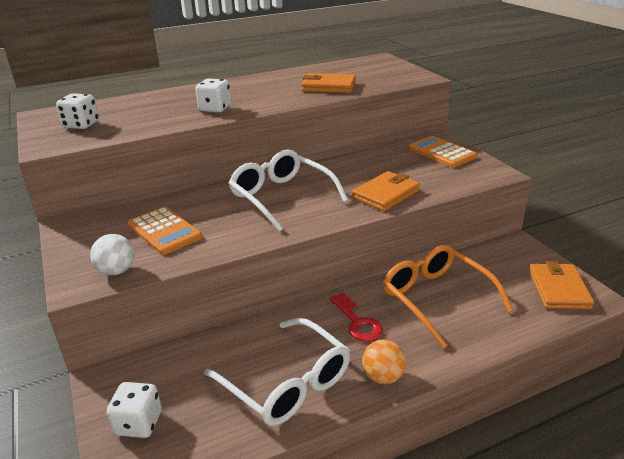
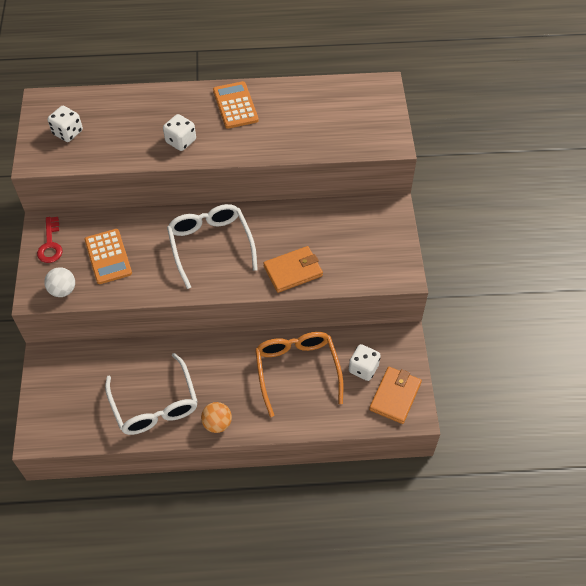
camera: 20 degrees right, 25 degrees up
(139, 423) = (56, 400): white dice -> white dice (363, 368)
(328, 86) = (297, 132): orange wallet -> none
(357, 322) = (227, 371): red key -> red key (50, 244)
(442, 152) = (379, 228): orange calculator -> orange calculator (235, 105)

